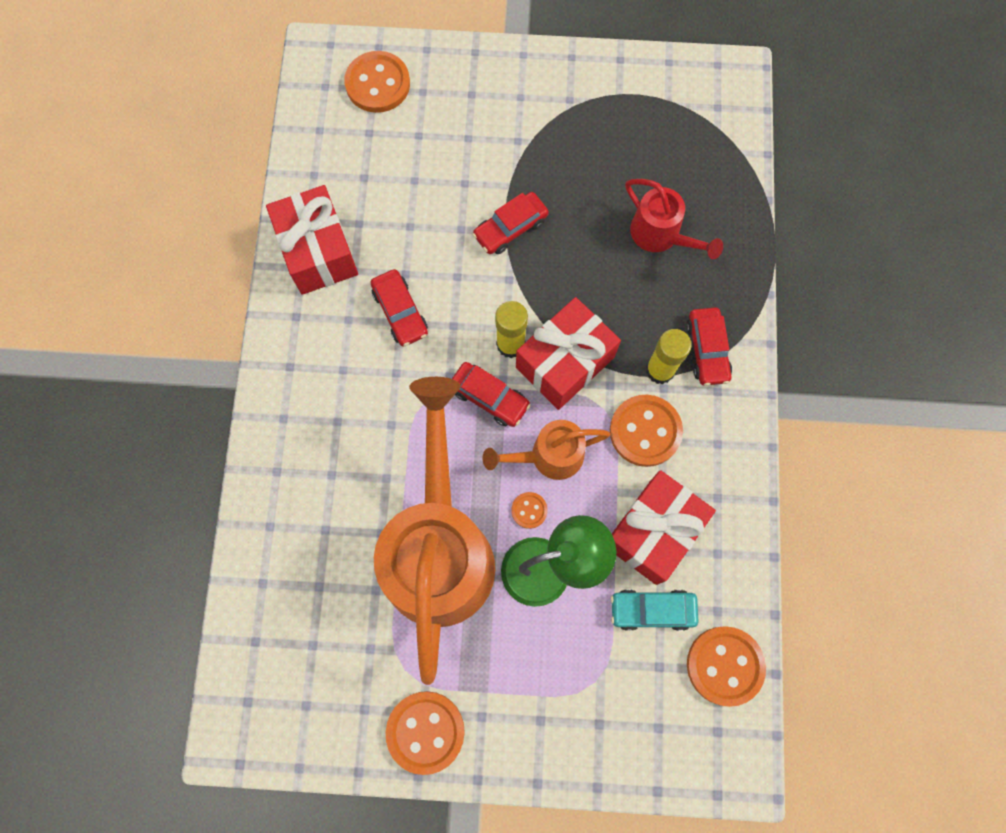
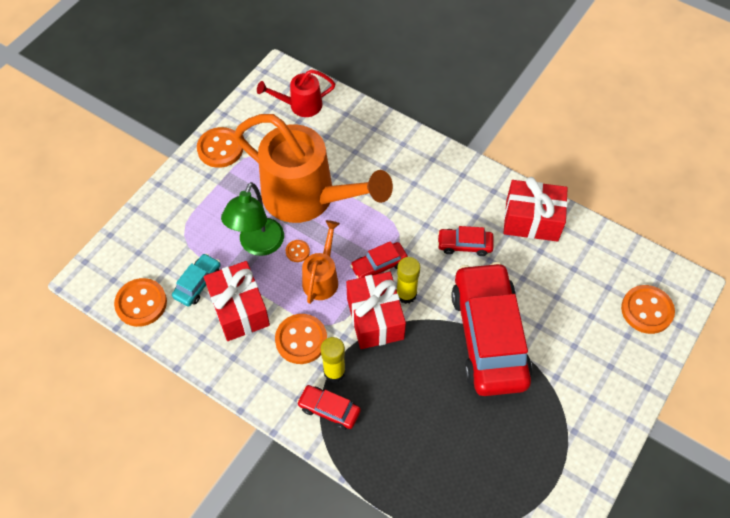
camera: 120 degrees right, 15 degrees down
(510, 228) = (489, 336): red car -> red car, size x2.32
(660, 235) = (429, 430): red watering can -> red watering can (300, 105)

